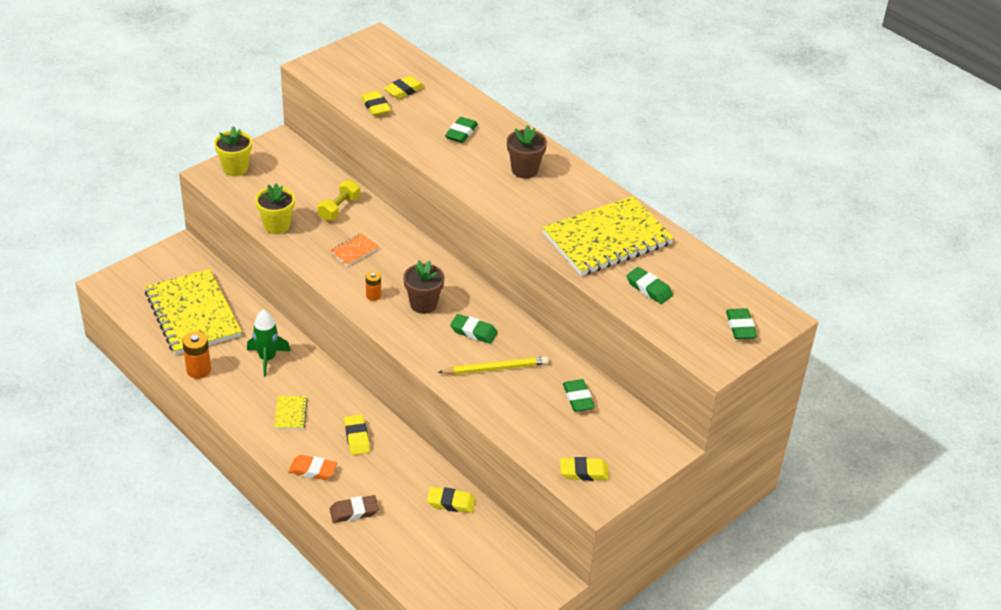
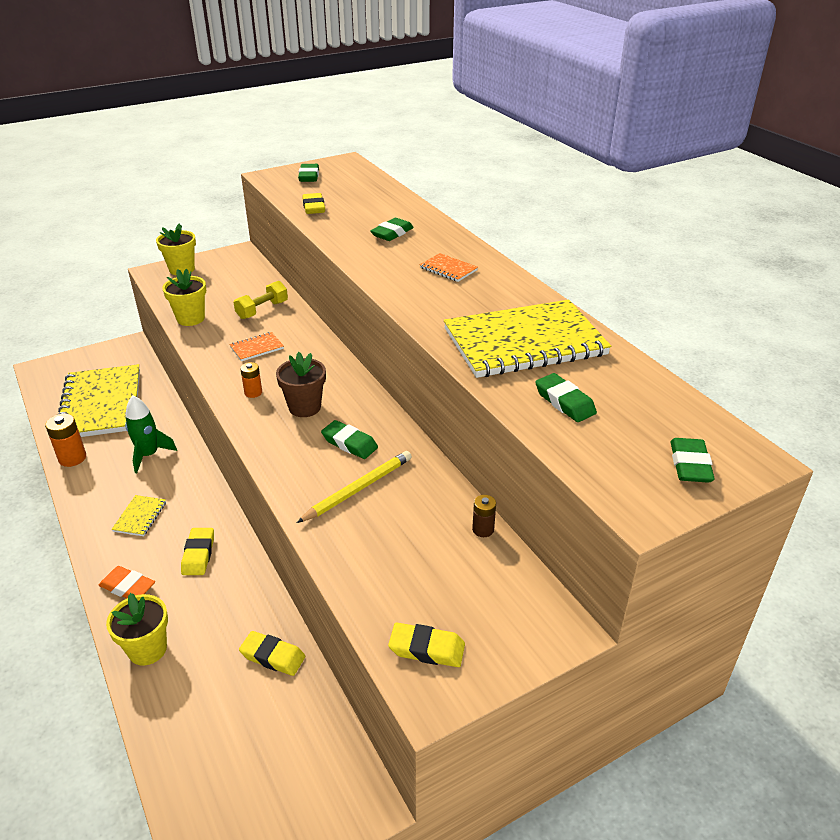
camera: 15 degrees right, 5 degrees down
(354, 512) = (147, 649): brown eraser -> yellow flower pot
(404, 90) = (350, 198): yellow eraser -> none
(495, 368) = (358, 489): yellow pencil -> yellow pencil turned 45 degrees counterclockwise
(524, 170) = (448, 269): brown flower pot -> orange notebook
(578, 398) = (452, 540): green eraser -> green eraser (309, 176)
(597, 387) = (483, 529): none -> brown battery

